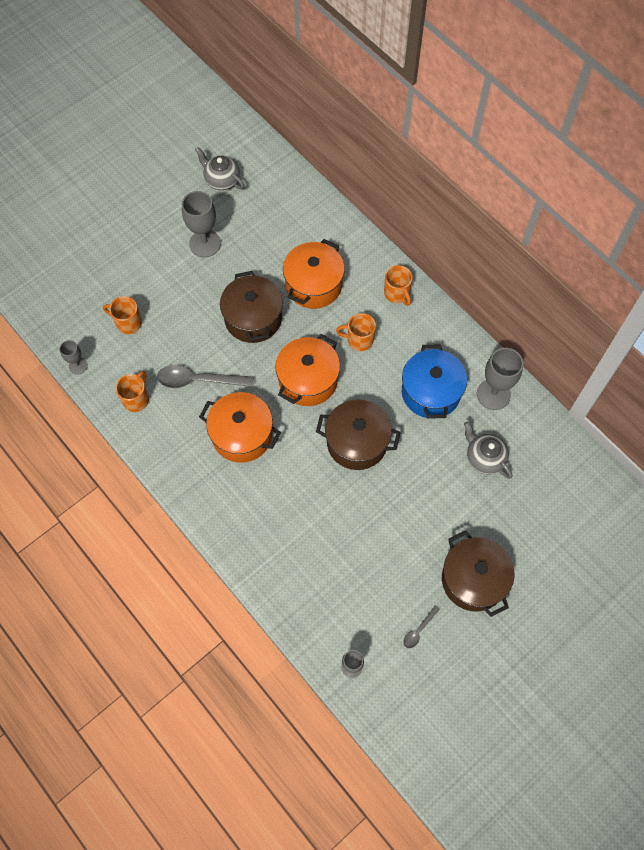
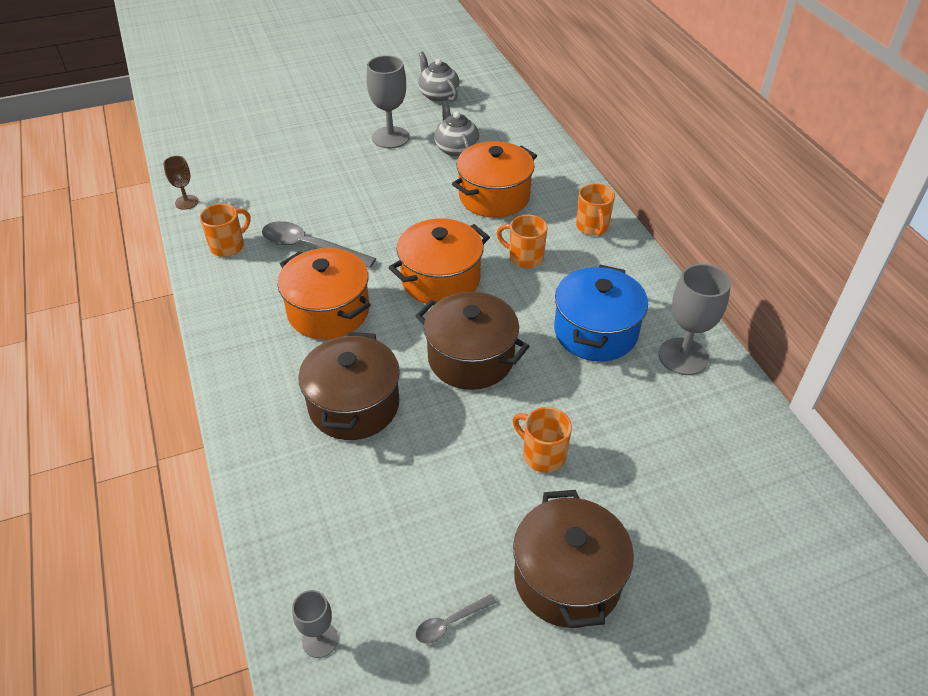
camera: 20 degrees right, 20 degrees down
(78, 366) = (186, 202): grey goblet -> brown goblet
(128, 323) = (265, 180): orange mug -> orange mug (542, 455)
(253, 318) = (407, 209): brown pot -> brown pot (354, 405)
(484, 458) = (643, 425): grey teapot -> grey teapot (456, 149)

